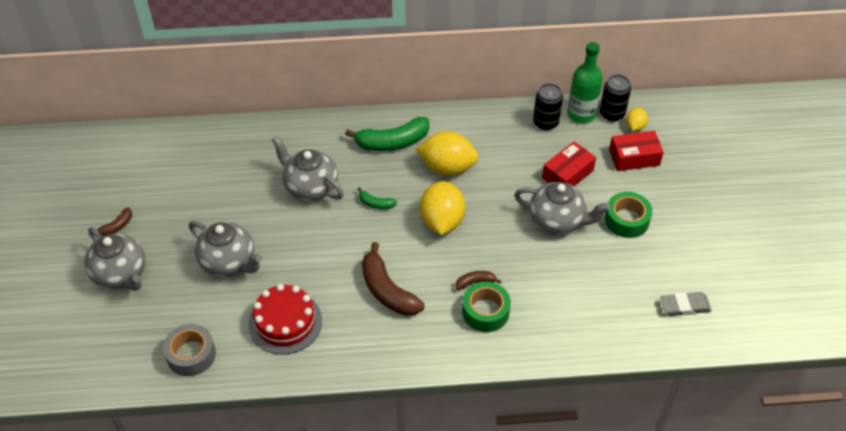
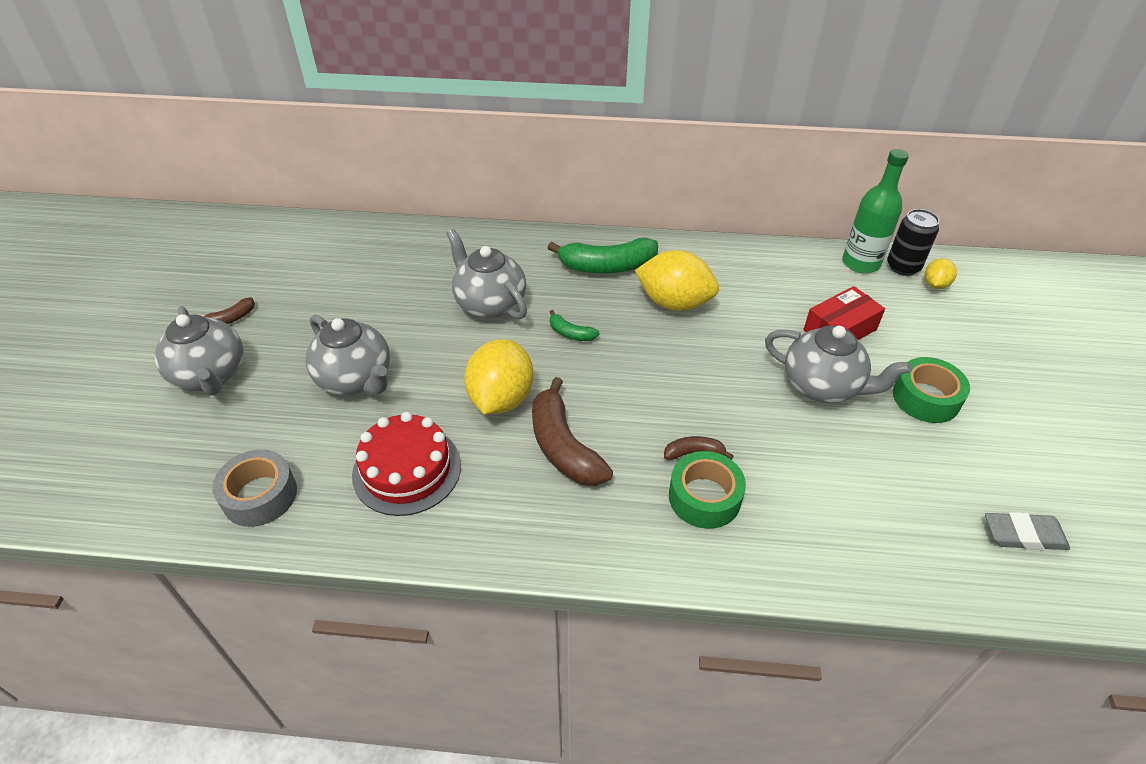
camera: 10 degrees right, 5 degrees down
(442, 221) = (657, 366): yellow lemon -> yellow lemon (501, 399)
(545, 122) = (812, 267): black can -> none
(634, 157) = (935, 321): red box -> none

